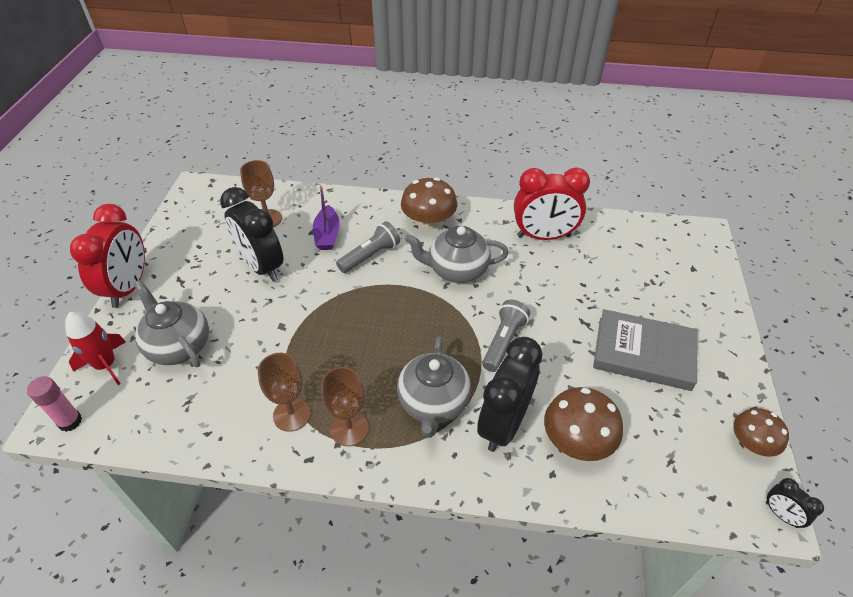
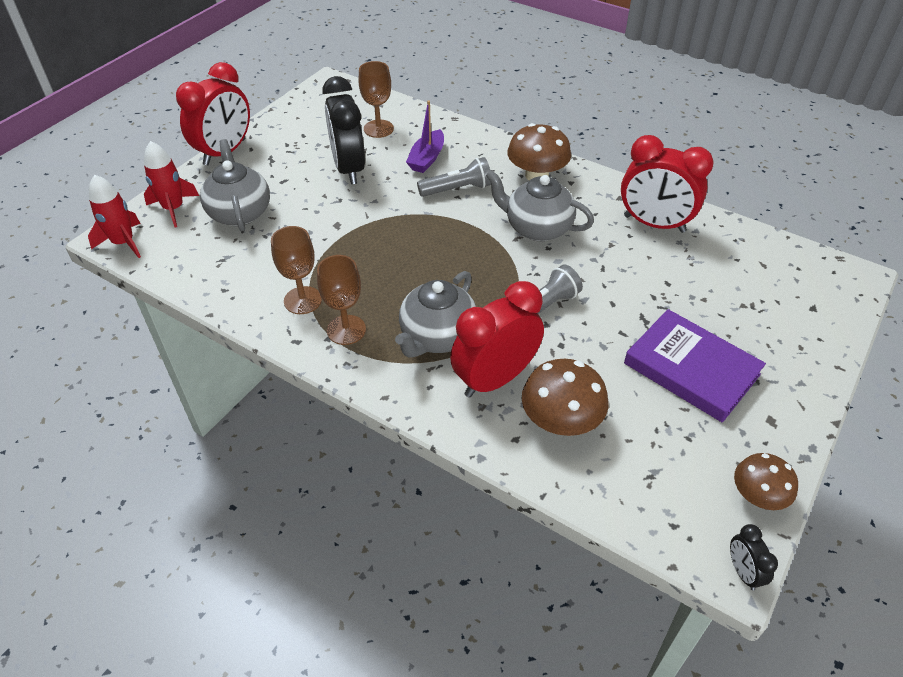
camera: 25 degrees right, 0 degrees up
(70, 421) = (123, 243): pink glue stick -> red rocket
(503, 424) = (495, 379): black clock -> red clock
(643, 353) = (691, 369): grey book -> purple book

